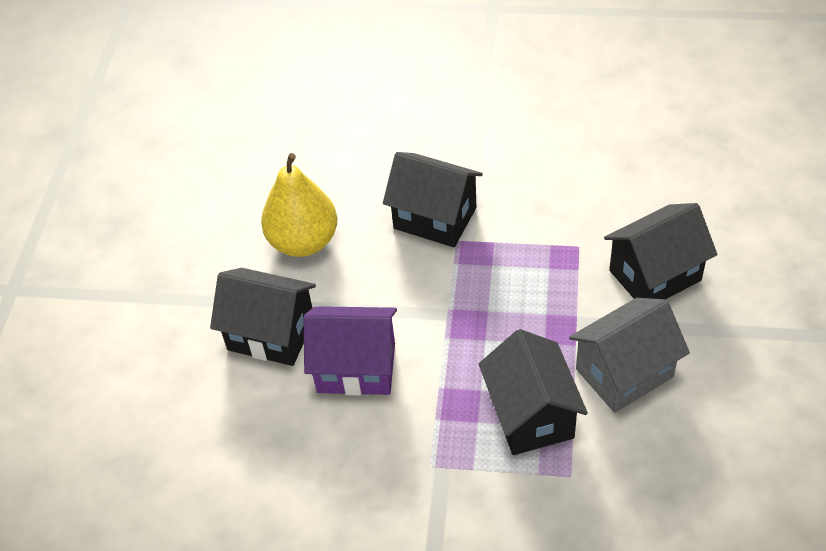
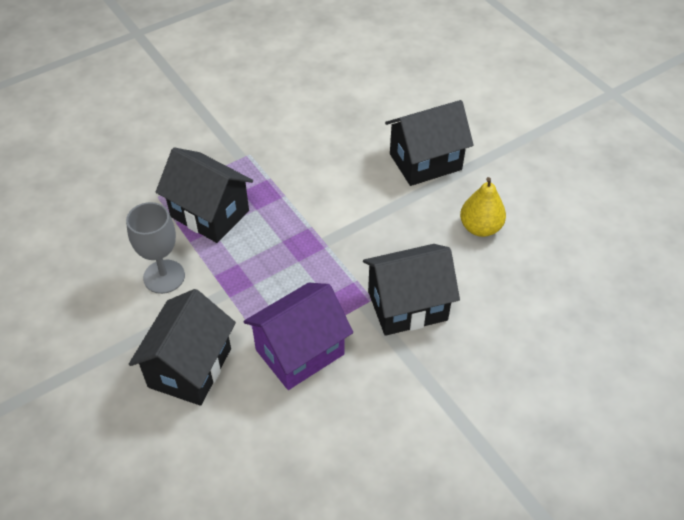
camera: 135 degrees right, 0 degrees up
(303, 242) = (480, 228): yellow pear -> yellow pear, size x0.65
(356, 368) = (349, 175): purple house -> purple house (300, 352)
(624, 373) = (164, 276): grey house -> grey goblet

